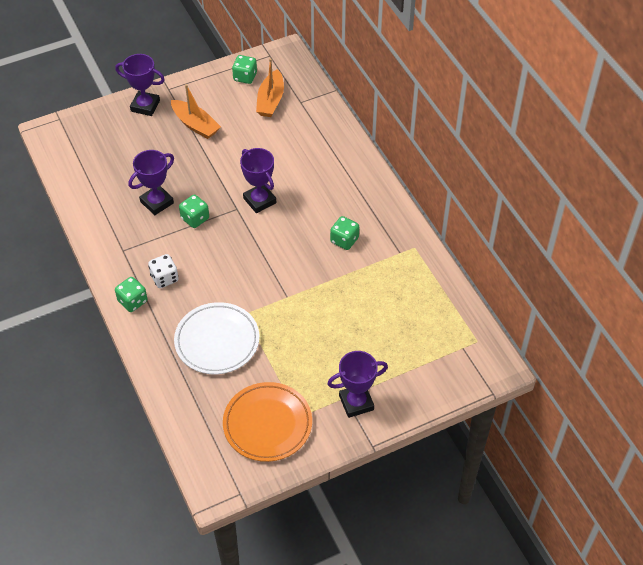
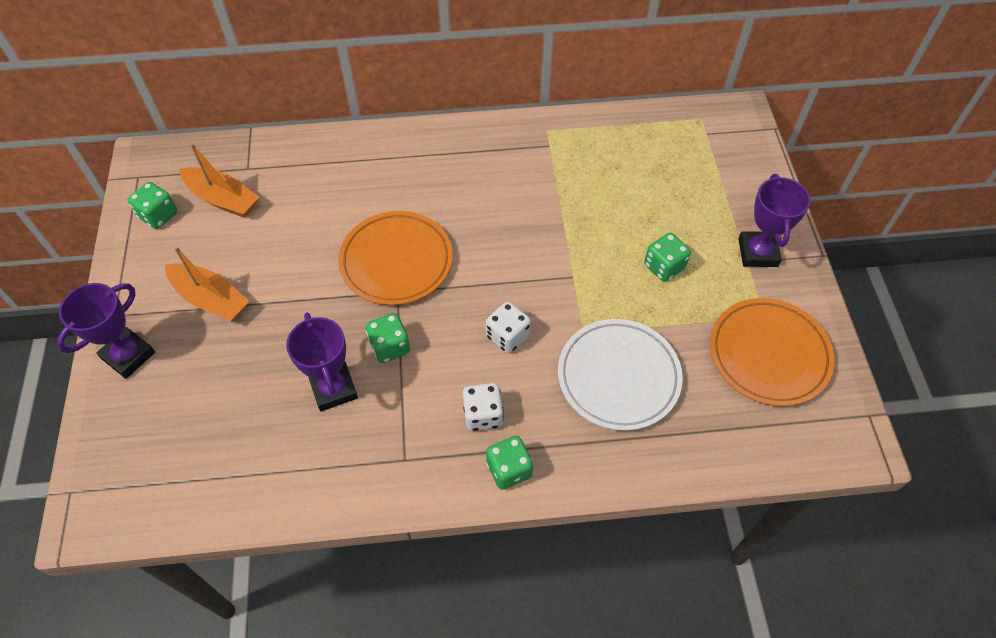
camera: 70 degrees left, 5 degrees up
(195, 125) = (211, 299): orange boat -> orange boat turned 60 degrees clockwise
(225, 274) = (507, 336): none -> white dice
(259, 200) = (396, 261): purple trophy -> orange plate
(344, 240) = (506, 191): green dice -> green dice (664, 267)

